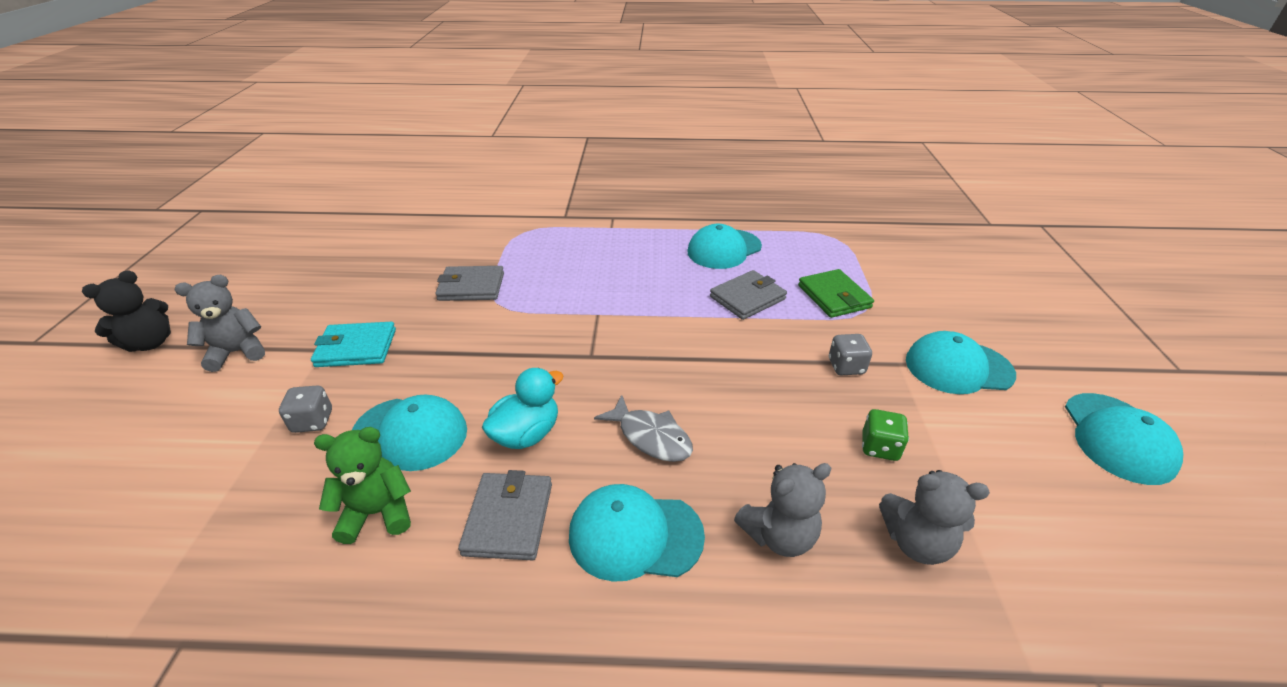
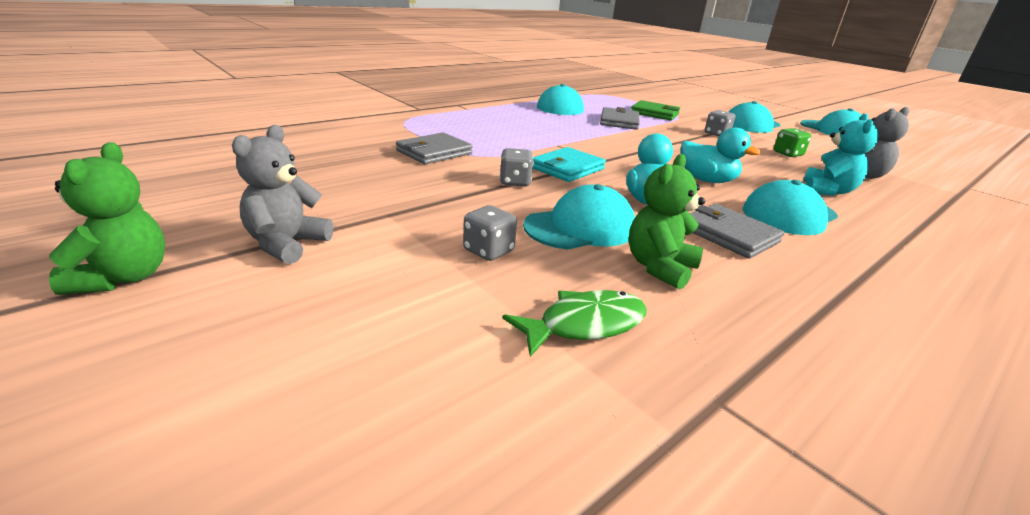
camera: 45 degrees left, 10 degrees down
(150, 343) = (123, 277): black teddy bear -> green teddy bear
(239, 525) = (585, 324): none -> green fish
(356, 348) = (417, 204): turquoise wallet -> turquoise wallet (567, 168)
(464, 353) = (515, 182): none -> grey dice
(651, 437) = (706, 180): grey fish -> turquoise duck
(779, 535) = (827, 191): grey teddy bear -> turquoise teddy bear

